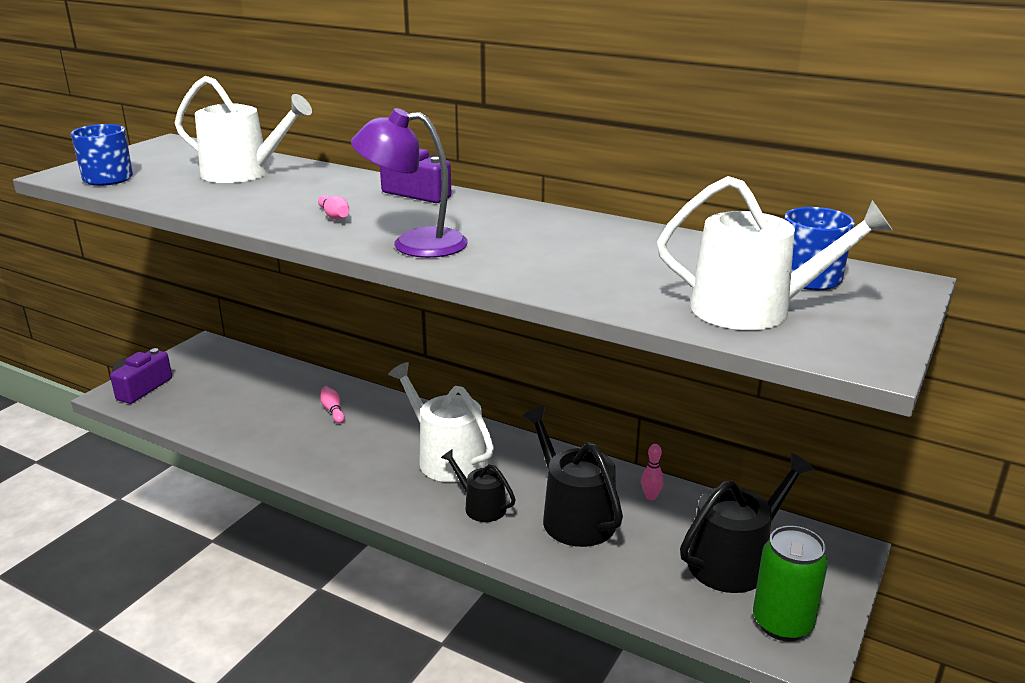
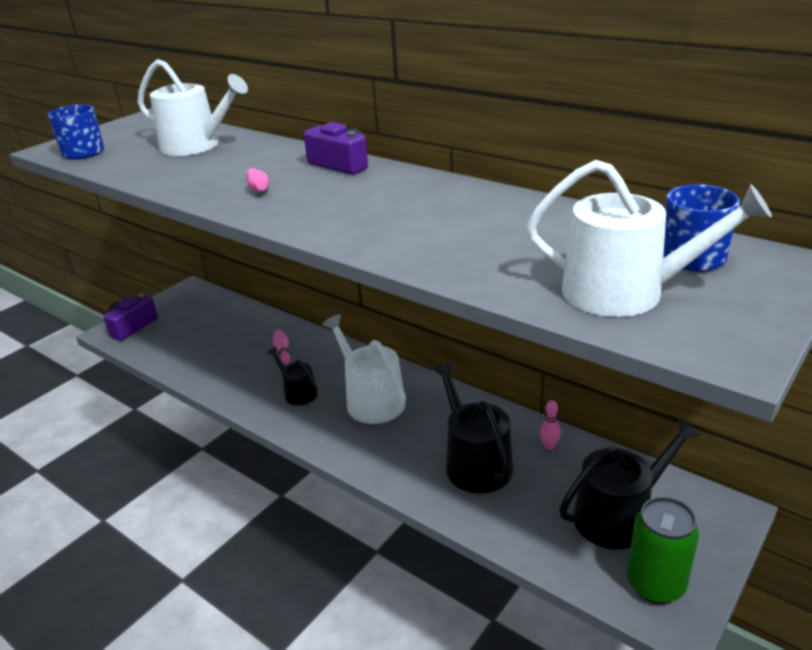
camera: 10 degrees right, 5 degrees up
(414, 244) = (318, 217): purple lamp -> none
(481, 506) = (393, 448): black watering can -> black watering can (298, 393)

